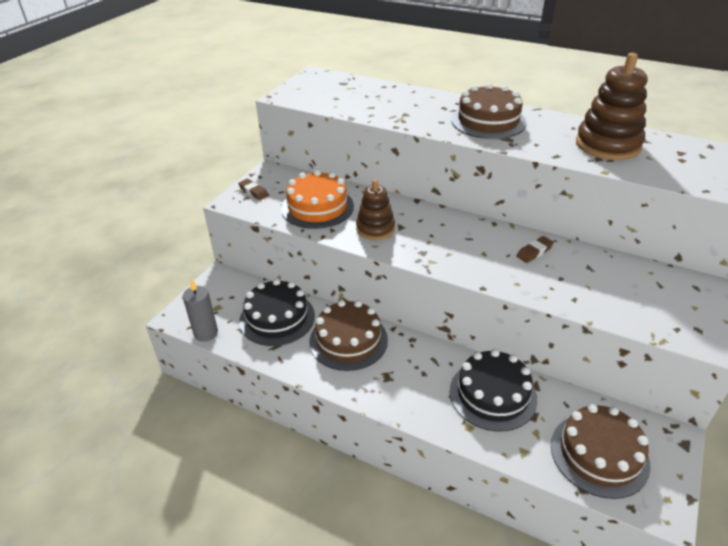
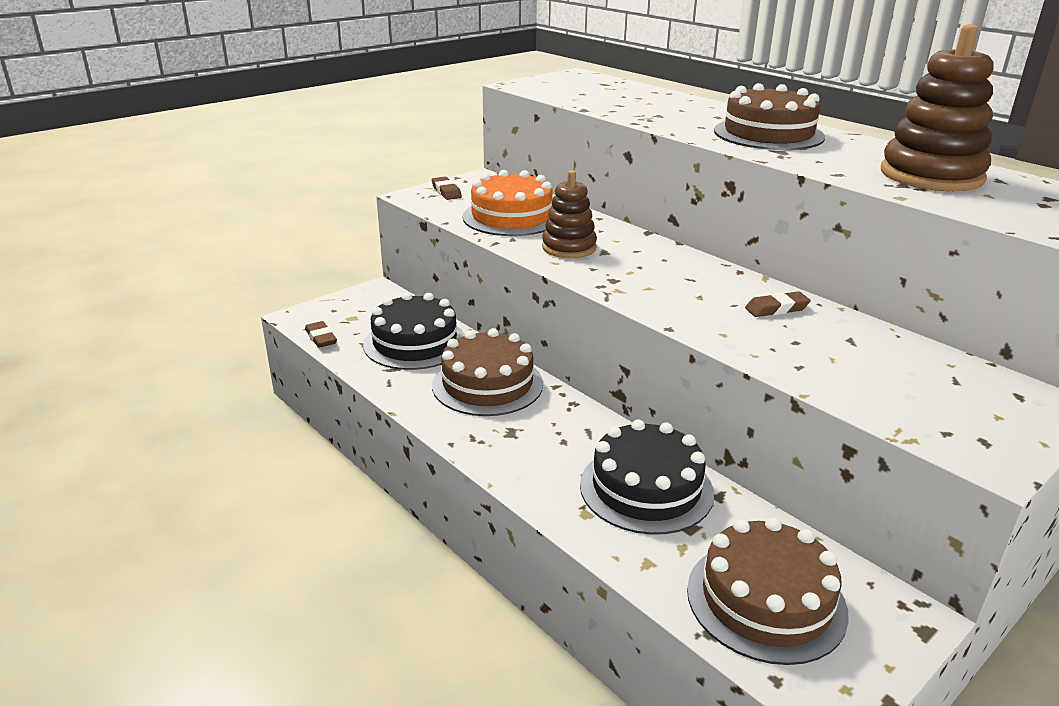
camera: 20 degrees right, 10 degrees down
(206, 333) = (321, 338): grey candle -> brown eraser

